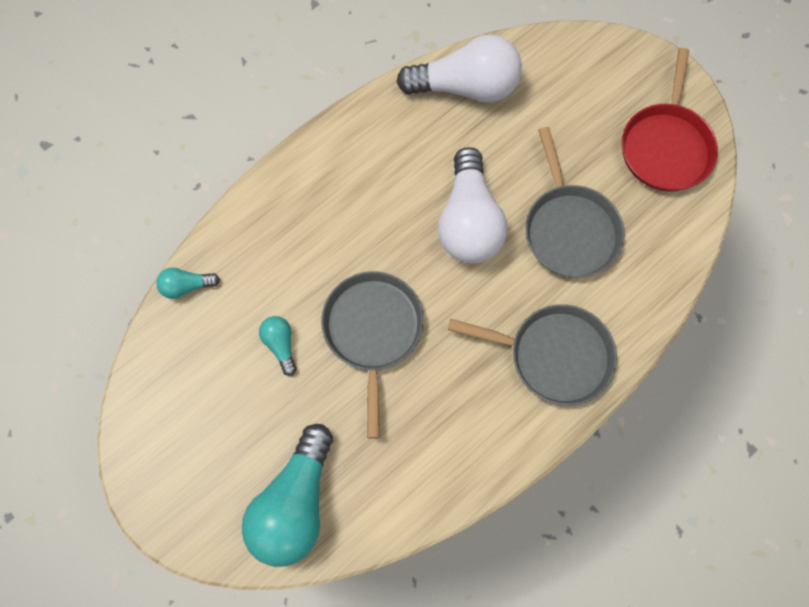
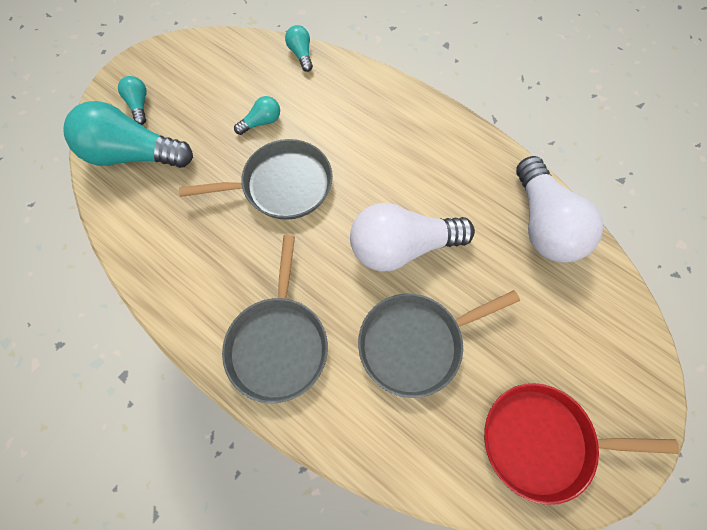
camera: 80 degrees right, 5 degrees down
(218, 495) = (139, 105): none -> turquoise light bulb

